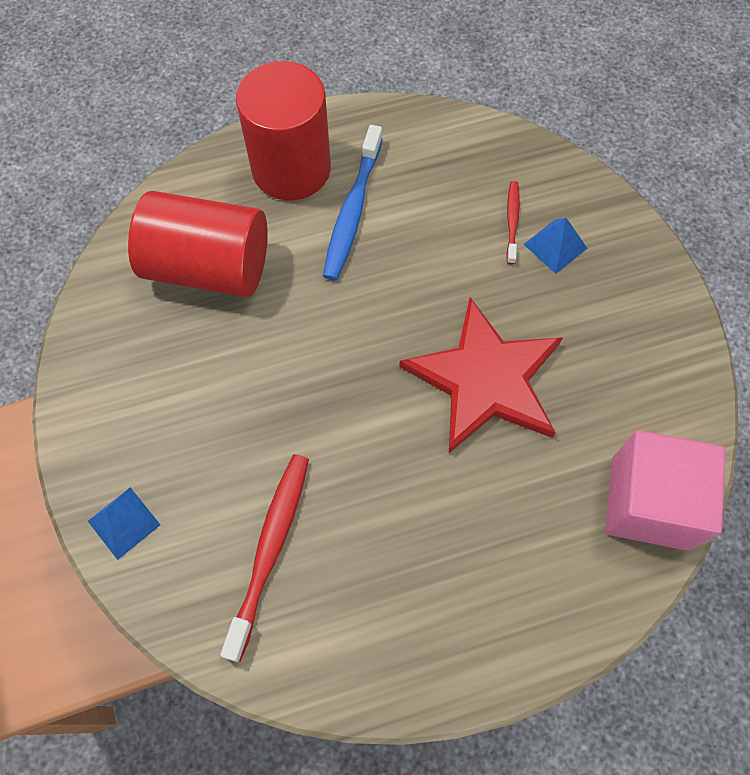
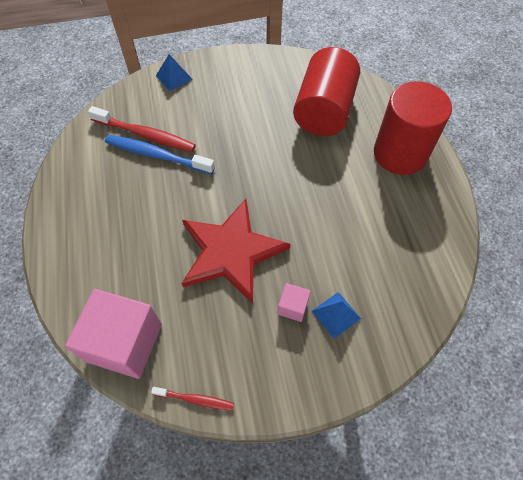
camera: 95 degrees right, 5 degrees down
(352, 211) = (366, 186): blue toothbrush -> blue toothbrush (157, 155)
(512, 221) = (358, 286): red toothbrush -> red toothbrush (195, 399)
(554, 295) = (293, 307): none -> pink cube

